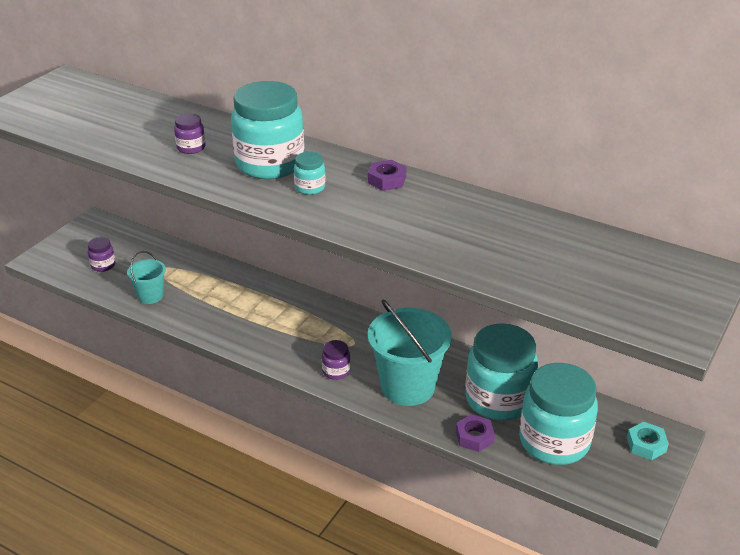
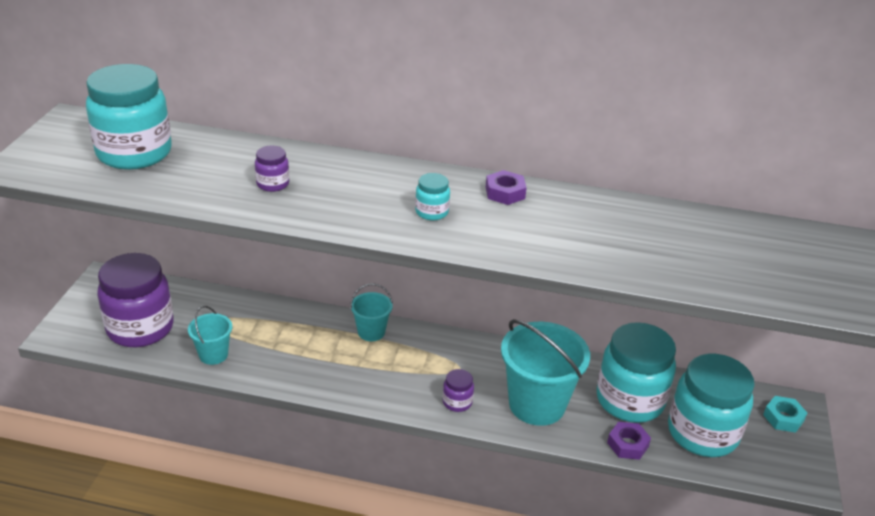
camera: 20 degrees left, 0 degrees up
(103, 265) = (140, 328): purple jar -> purple jar, size x2.34
(270, 164) = (372, 191): turquoise jar -> turquoise jar (134, 153)
(291, 300) = (371, 332): none -> turquoise bucket

